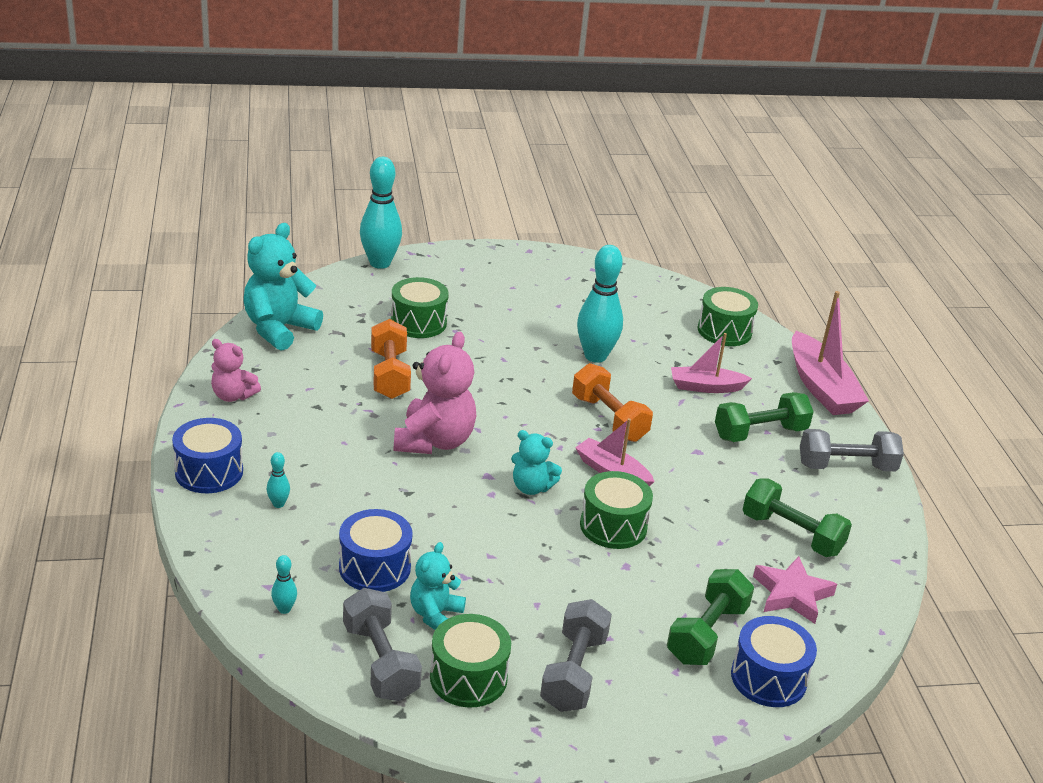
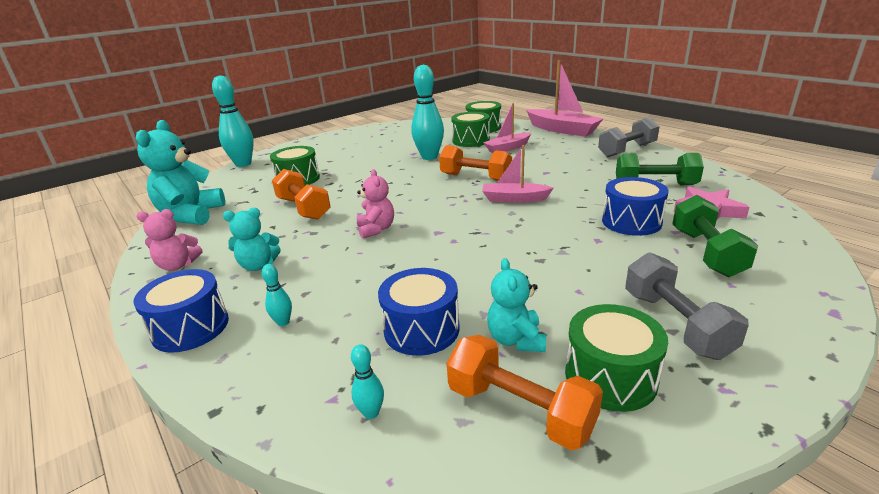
camera: 25 degrees left, 5 degrees down
(380, 662) = (520, 410): grey dumbbell -> orange dumbbell
(434, 441) = (376, 229): pink teddy bear -> pink teddy bear, size x0.58
(531, 487) = (476, 226): turquoise teddy bear -> turquoise teddy bear (258, 265)
(613, 526) = (556, 223): green drum -> green drum (471, 140)
(760, 433) = (564, 154): green dumbbell -> none
(768, 678) = (783, 258): blue drum -> blue drum (631, 222)

